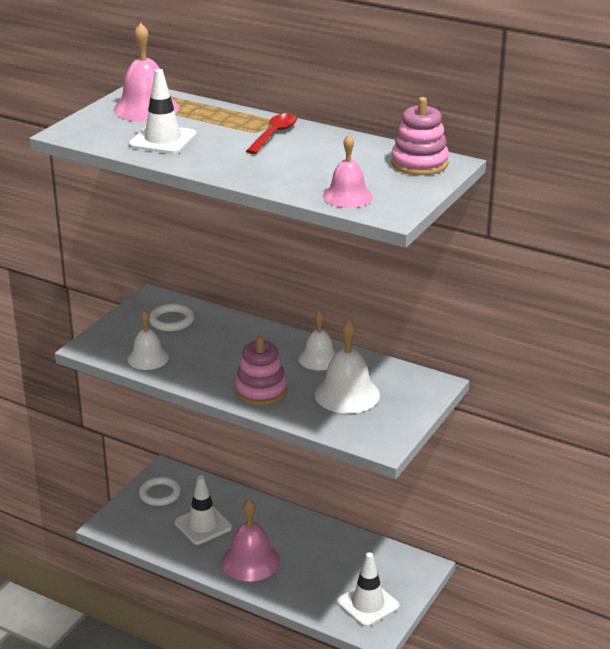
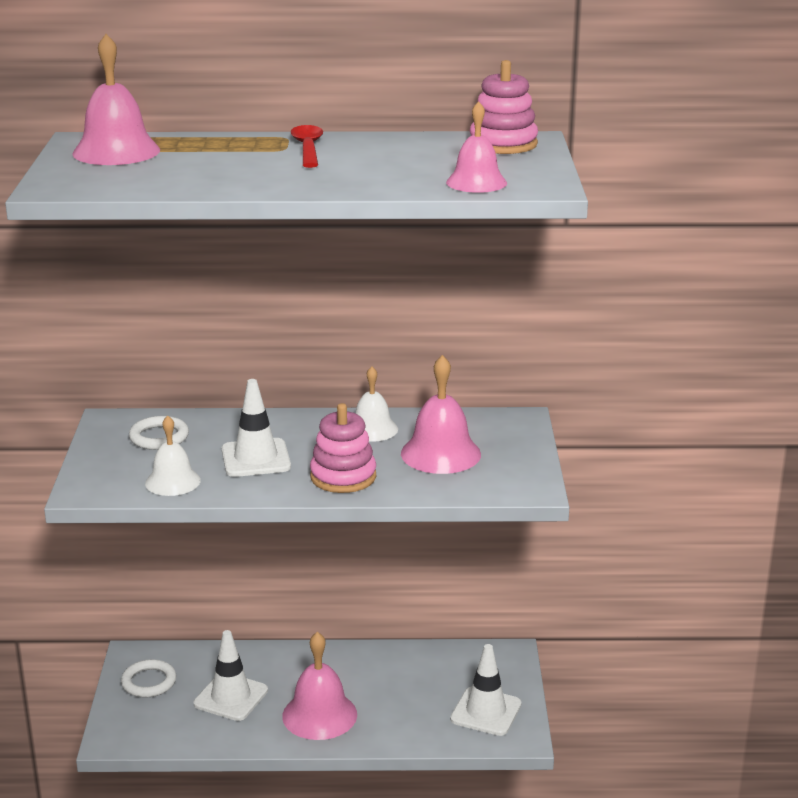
camera: 30 degrees left, 5 degrees down
(163, 140) = (185, 174): white traffic cone -> white traffic cone (256, 458)
(347, 394) = (440, 453): white bell -> pink bell

